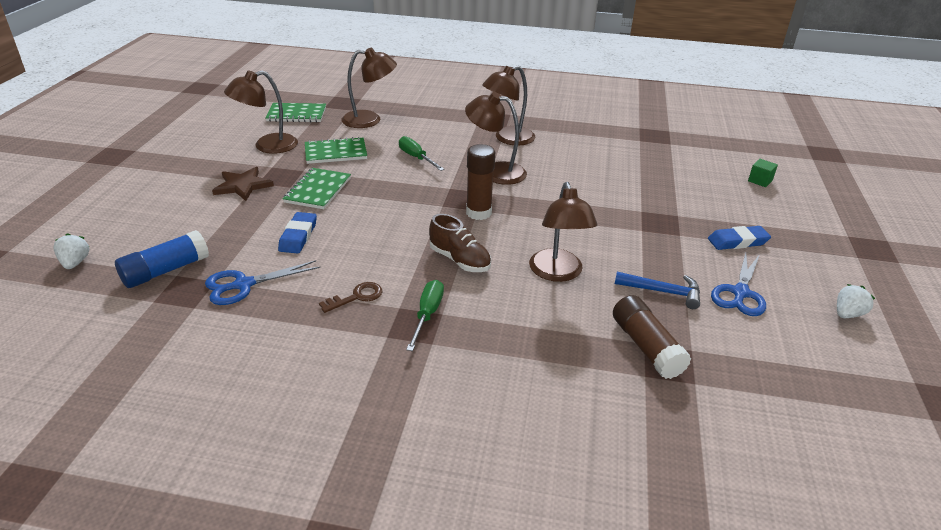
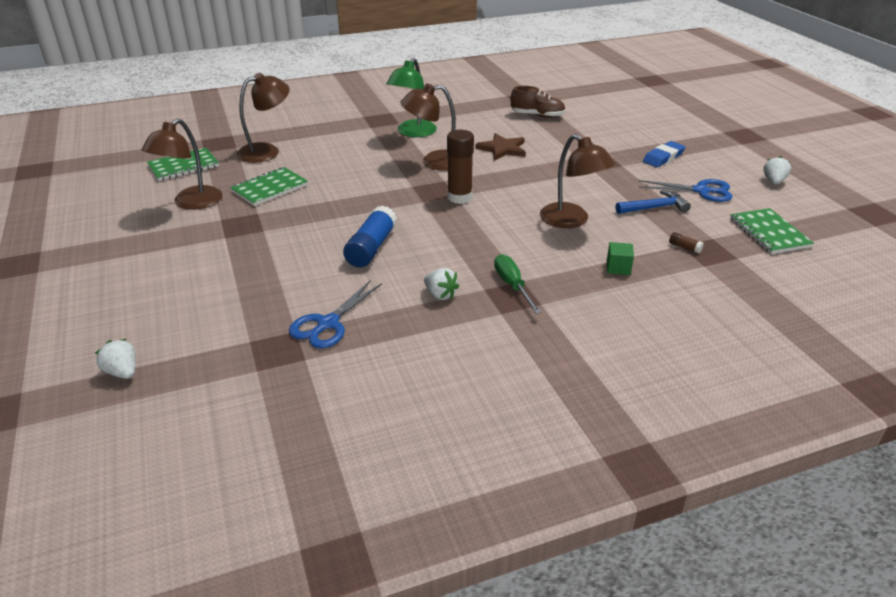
camera: 30 degrees left, 0 degrees up
(165, 271) = (234, 342): blue glue stick -> blue glue stick (371, 248)
(243, 186) = (213, 245): brown star -> brown star (502, 149)
(298, 236) = (326, 268): blue eraser -> none
(318, 190) = (295, 225): green notebook -> green notebook (769, 233)
(356, 297) = (440, 295): brown key -> white strawberry
(416, 158) = (352, 170): green screwdriver -> none
(460, 260) = (488, 237): brown shoe -> brown shoe (537, 115)
(508, 139) = (413, 133): brown lamp -> green lamp
(646, 347) = (684, 247): brown glue stick -> brown glue stick, size x0.42
(740, 293) = (701, 191): blue scissors -> blue scissors turned 75 degrees counterclockwise
(760, 181) = (632, 111): green cube -> green cube (618, 268)

